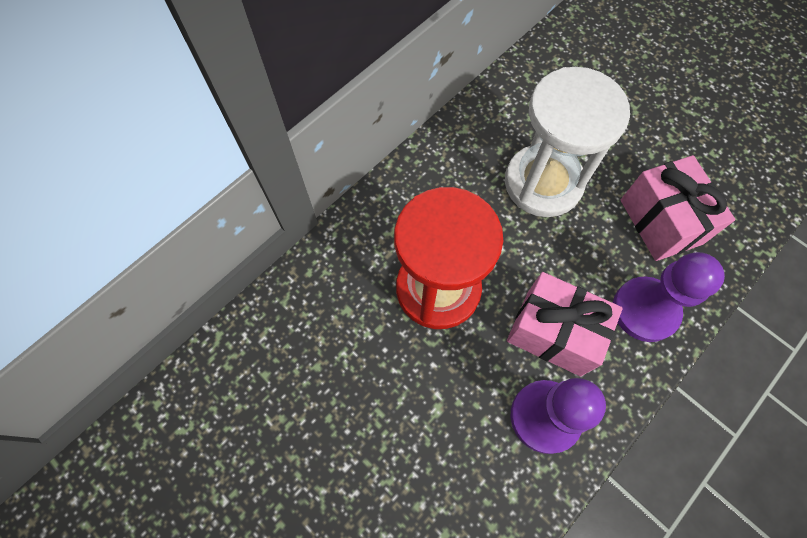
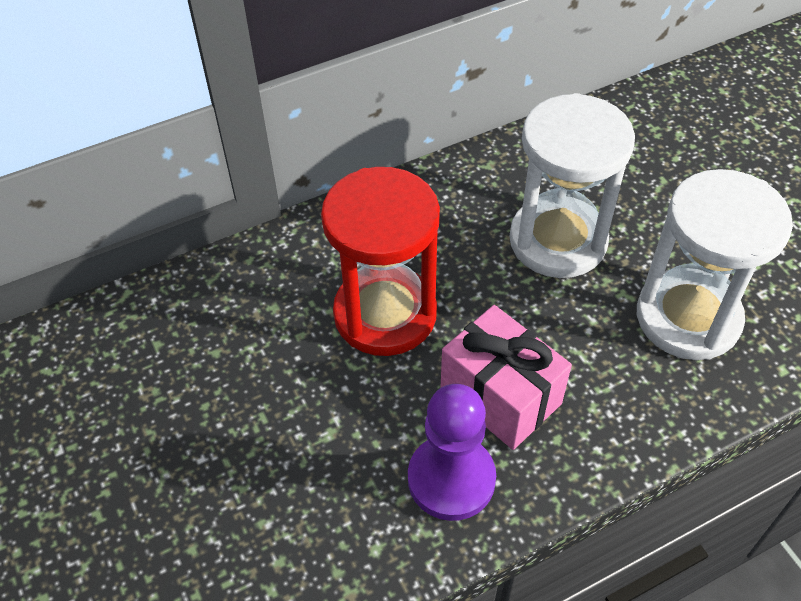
camera: 20 degrees right, 15 degrees down
(645, 310) = (625, 405): purple pawn -> none
(660, 222) = (688, 317): pink gift -> white hourglass

